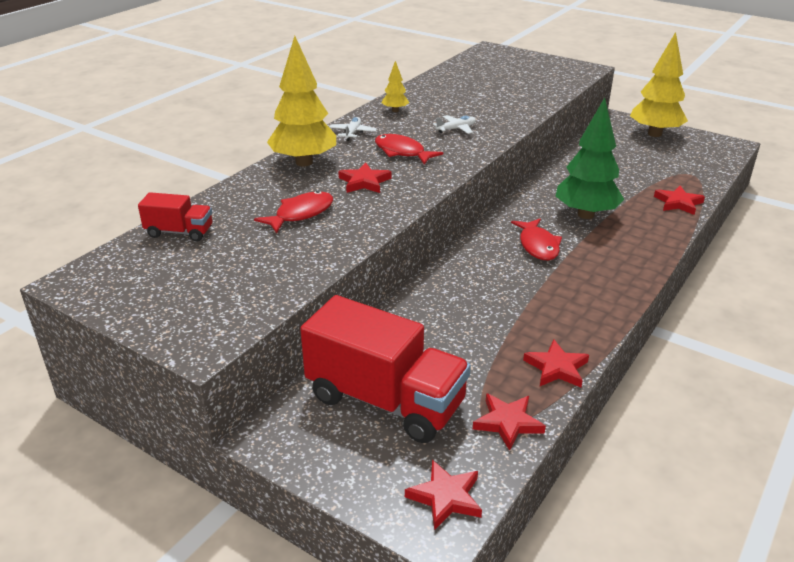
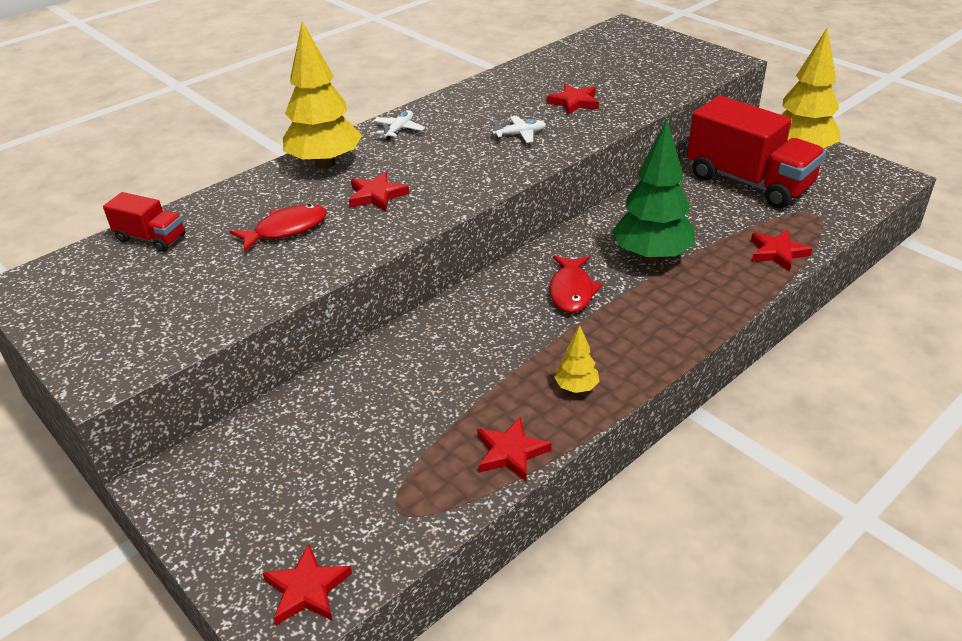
camera: 15 degrees right, 5 degrees up
(385, 400) = (302, 462): red truck -> red truck (748, 182)
(395, 110) = (463, 103): yellow tree -> yellow tree (576, 388)
(402, 152) = (440, 160): red fish -> none
(508, 423) = (420, 512): red star -> red star (574, 102)

